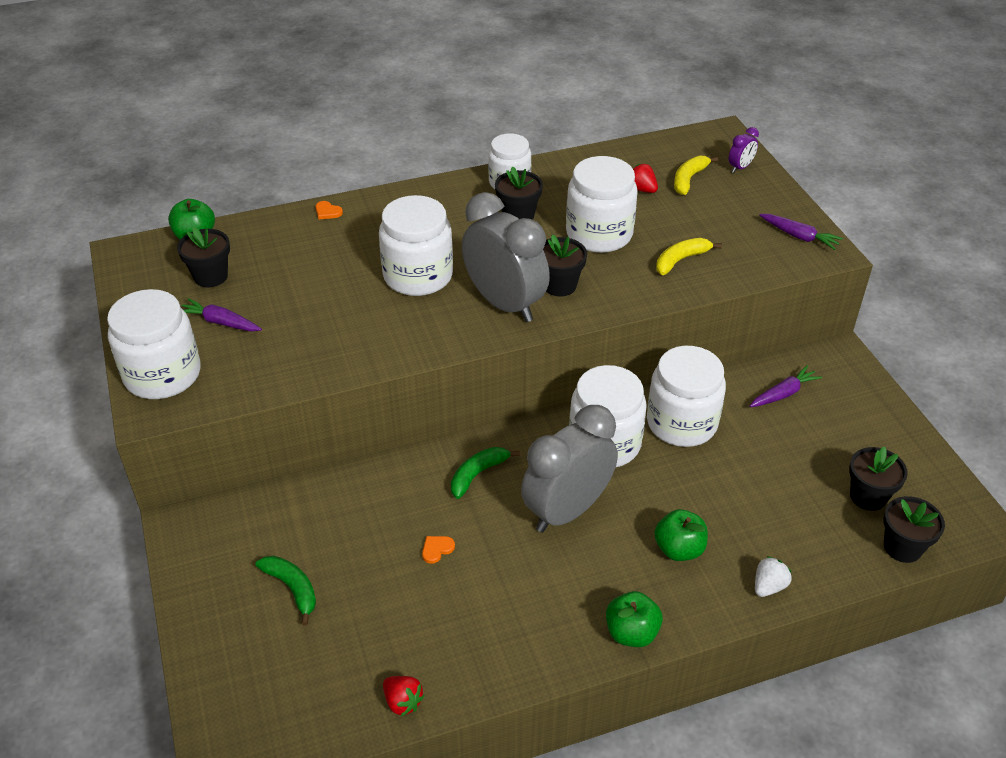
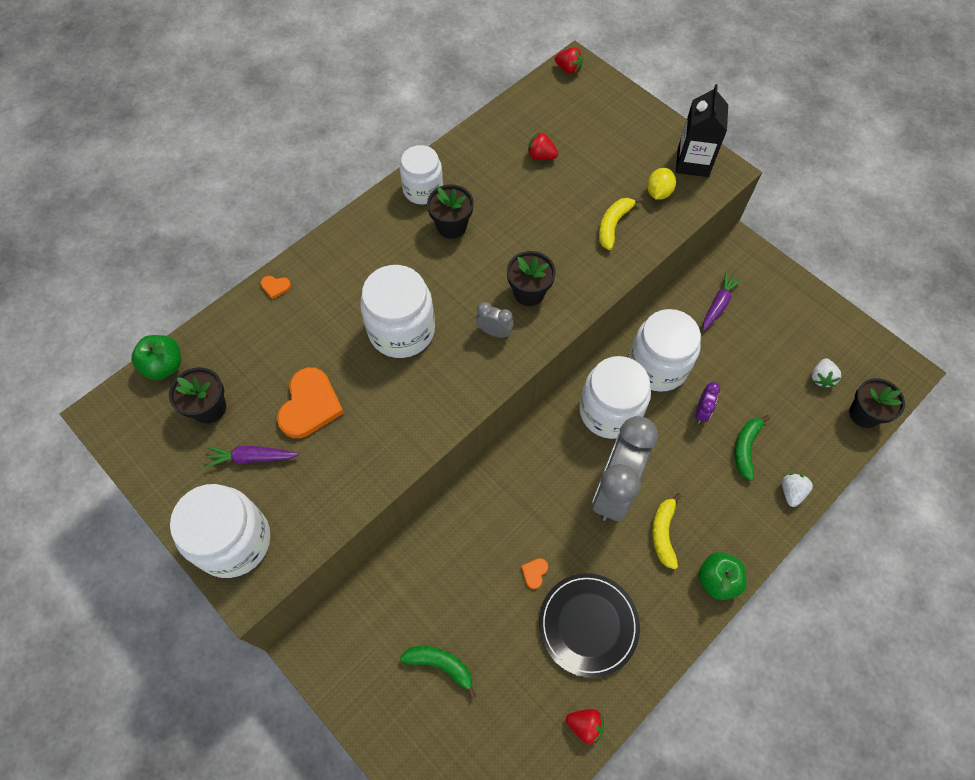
camera: 25 degrees left, 20 degrees up
(297, 302) = (310, 405): none -> orange heart
(463, 616) = (588, 625): none -> black plate
(478, 474) = (527, 485): green banana -> green banana (745, 448)
(505, 304) = (494, 332): grey clock -> grey clock, size x0.41
(599, 234) = (531, 221): white jar -> none
(679, 549) = (713, 487): green apple -> none
(689, 179) = (574, 130): yellow banana -> yellow banana (663, 533)
(714, 134) = (568, 69): none -> red strawberry
(740, 167) = (609, 101): purple clock -> purple clock (701, 412)
(745, 249) = (658, 192): none -> yellow lemon
(799, 236) = (693, 162): purple carrot -> black carton
(868, 496) = (821, 378): black flower pot -> white strawberry

